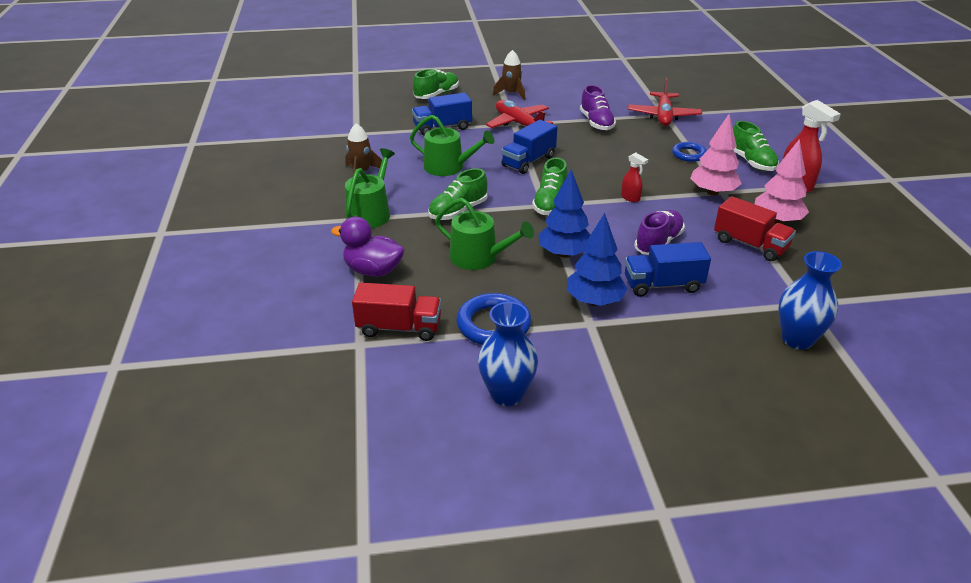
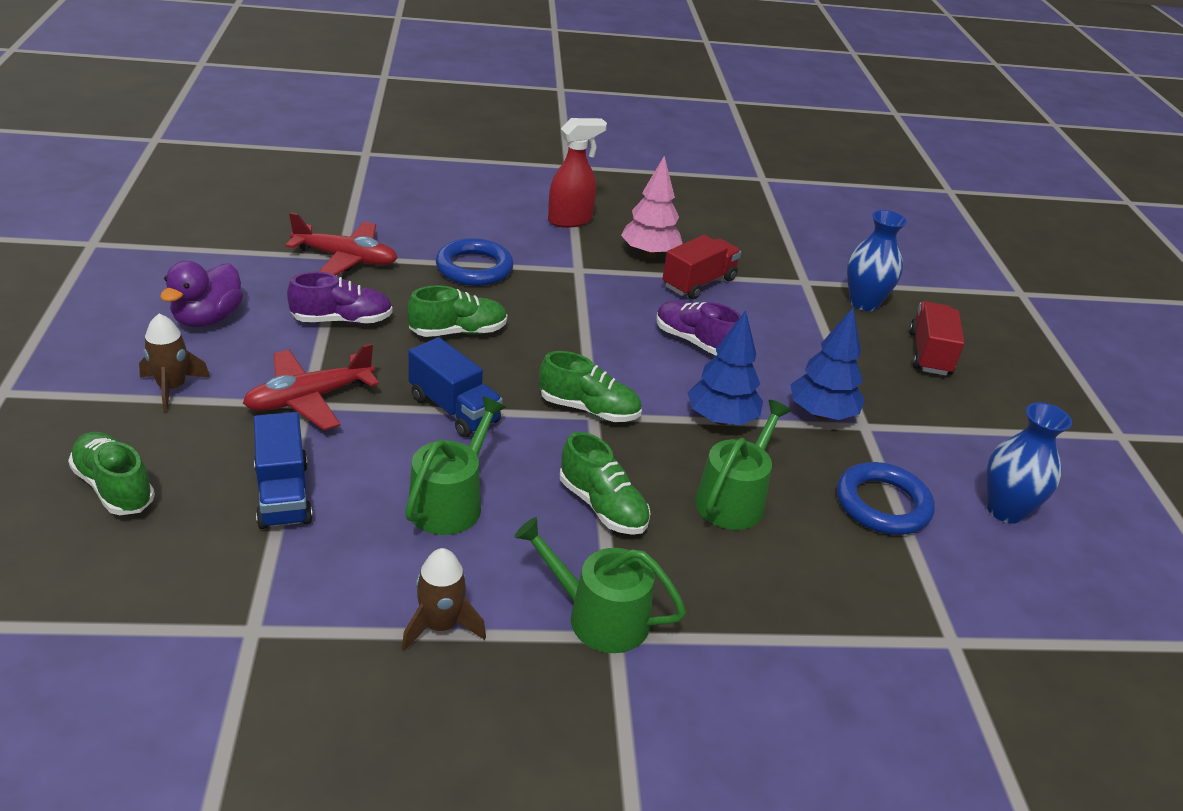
camera: 90 degrees left, 0 degrees up
(373, 271) = (775, 620): purple duck -> purple duck (207, 319)
(399, 328) = (908, 597): red truck -> red truck (929, 354)
(630, 198) = (584, 339): red spray bottle -> none
(663, 285) = (783, 359): blue truck -> none
(689, 154) = (474, 268): blue ring -> blue ring, size x1.59
(712, 192) = (579, 276): pink tree -> none
(751, 162) = (507, 231): green shoe -> green shoe (458, 332)

